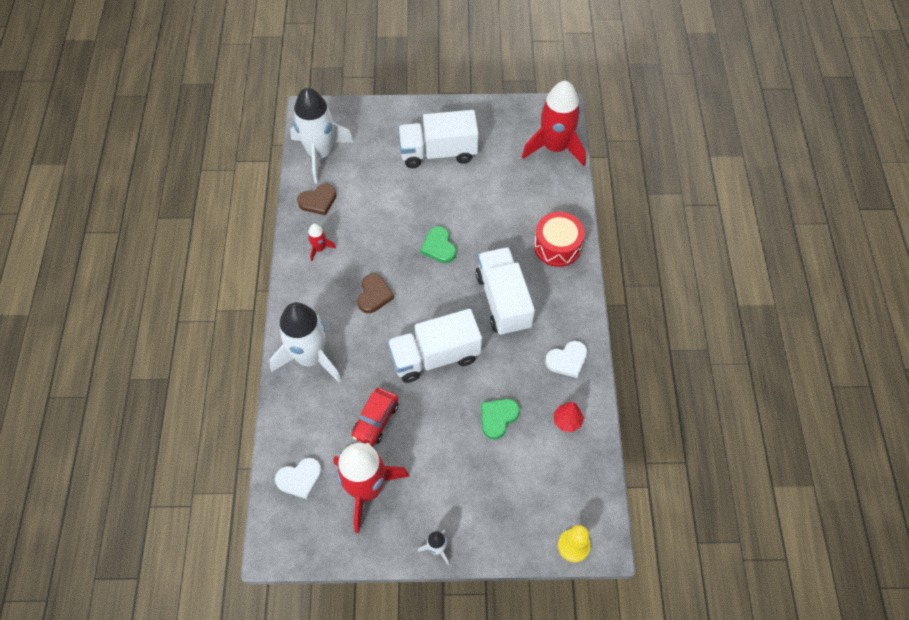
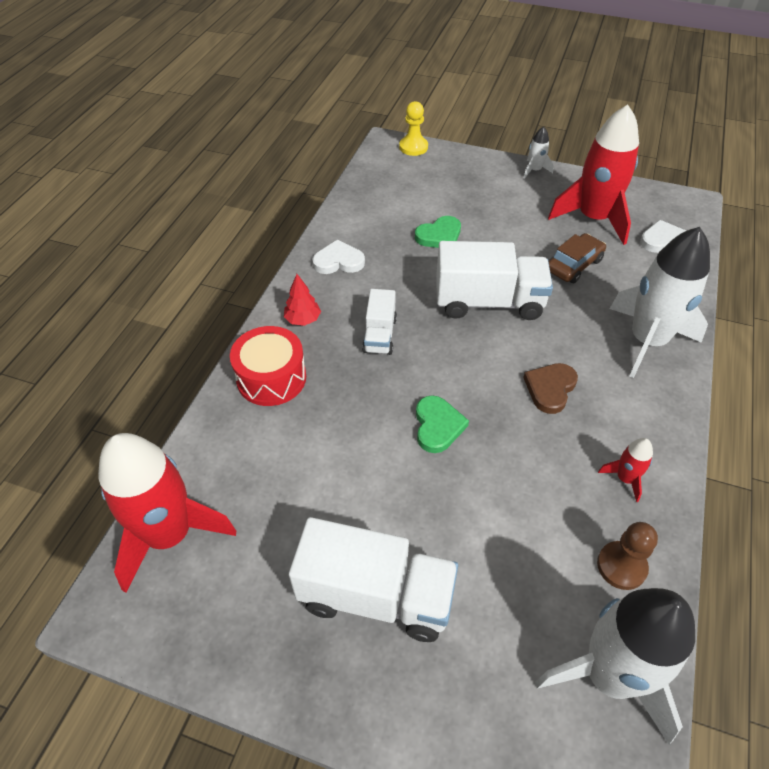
camera: 160 degrees left, 10 degrees down
(318, 201) = (621, 566): brown heart -> brown pawn
(375, 420) = (574, 265): red car -> brown car
(503, 301) = (379, 335): white truck -> white truck, size x0.55
(567, 421) = (370, 217): red tree -> red tree (303, 320)

